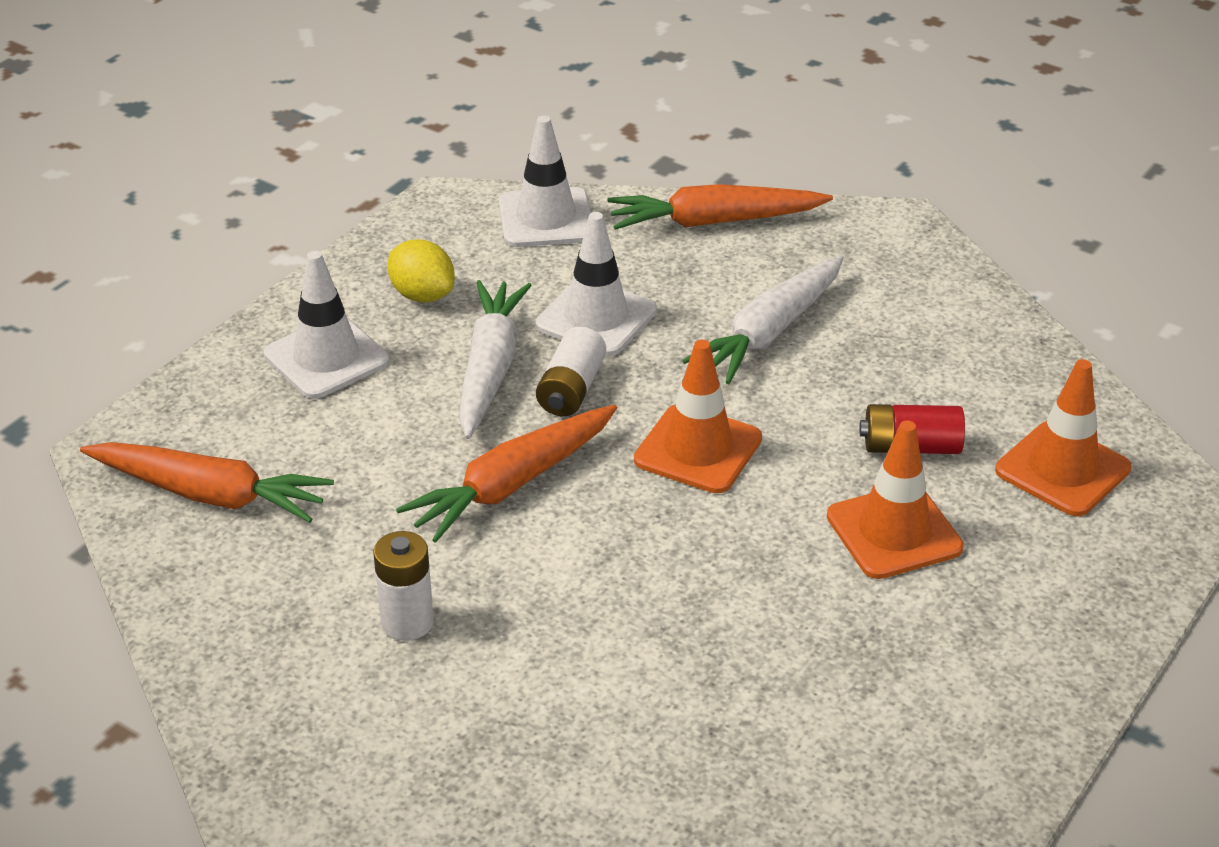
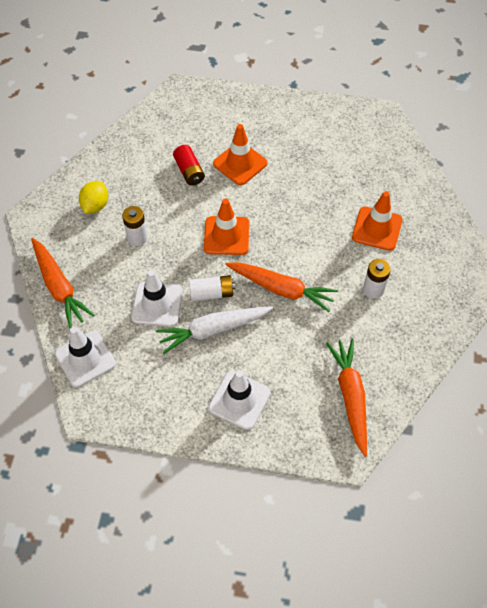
camera: 115 degrees left, 20 degrees up
(422, 295) = (173, 383): yellow lemon -> yellow lemon (95, 205)
(769, 332) = (137, 237): white carrot -> white battery
(1062, 469) = (179, 126): orange traffic cone -> orange traffic cone (377, 229)

